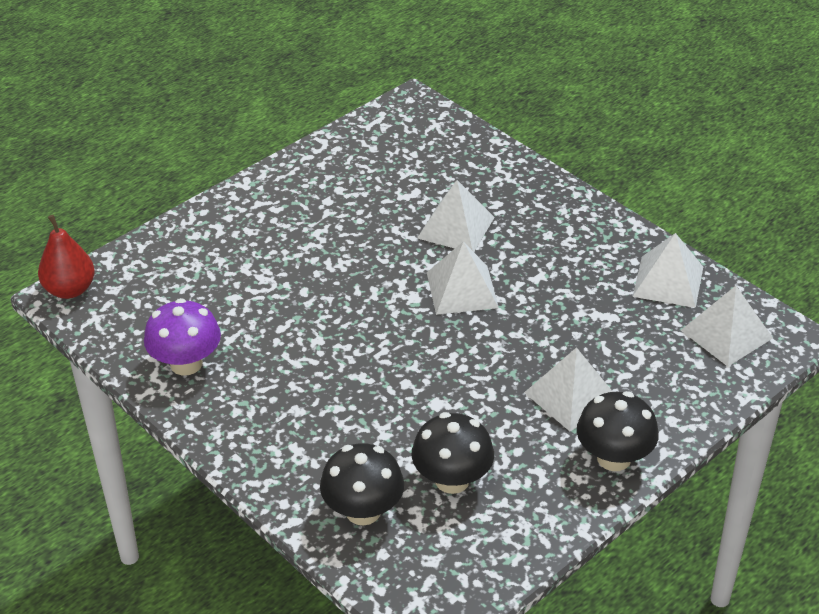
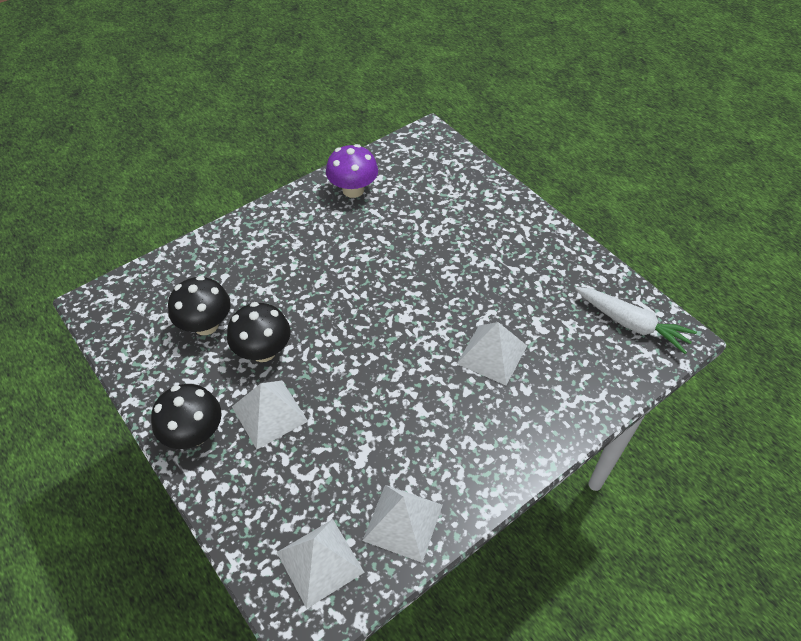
camera: 95 degrees right, 10 degrees up
(70, 289) = (434, 136): red pear -> none
(363, 511) = (195, 274): black mushroom -> black mushroom (263, 351)
(399, 132) = (631, 324): none -> white carrot
(462, 290) = (409, 351): white pyramid -> none

